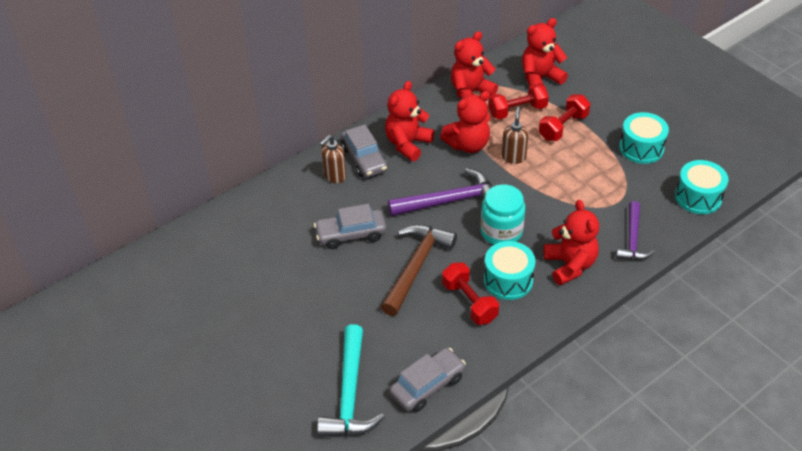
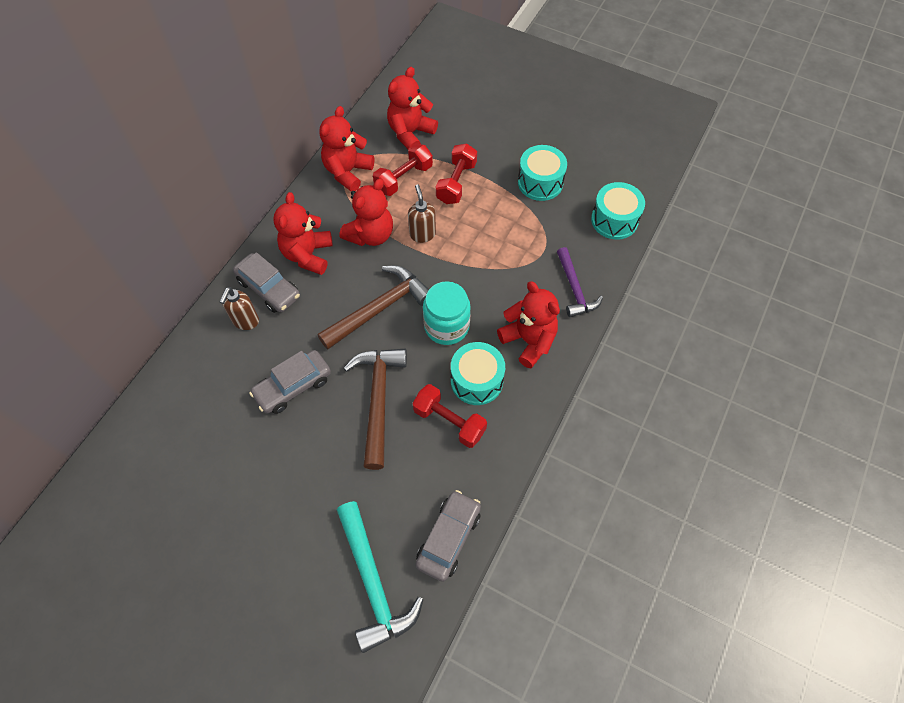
camera: 25 degrees left, 15 degrees up
(449, 201) = (379, 308): purple hammer -> brown hammer

